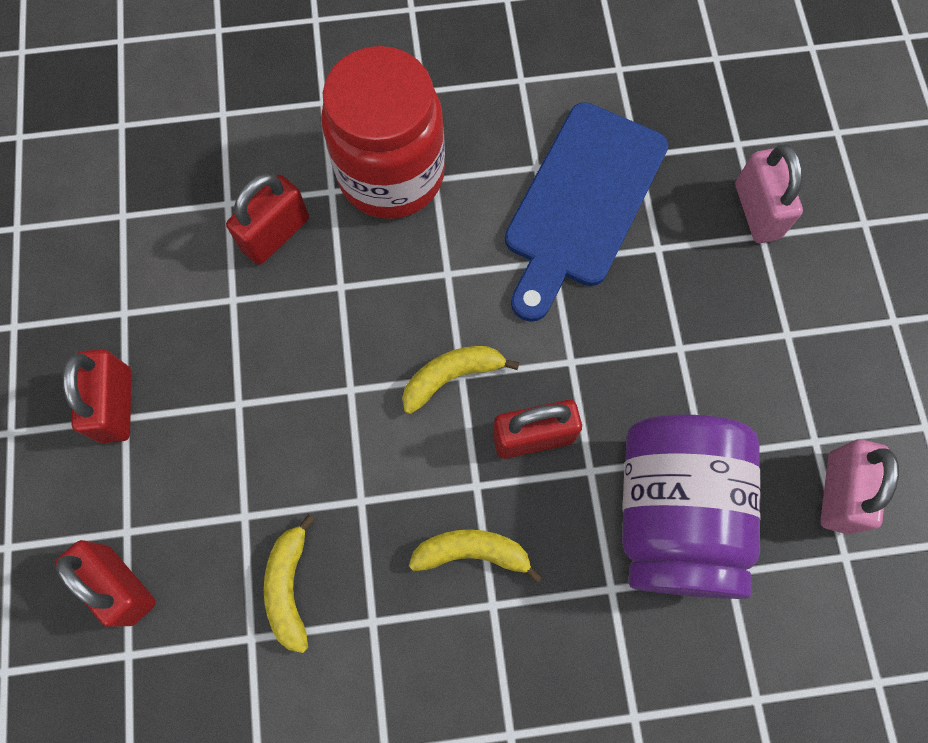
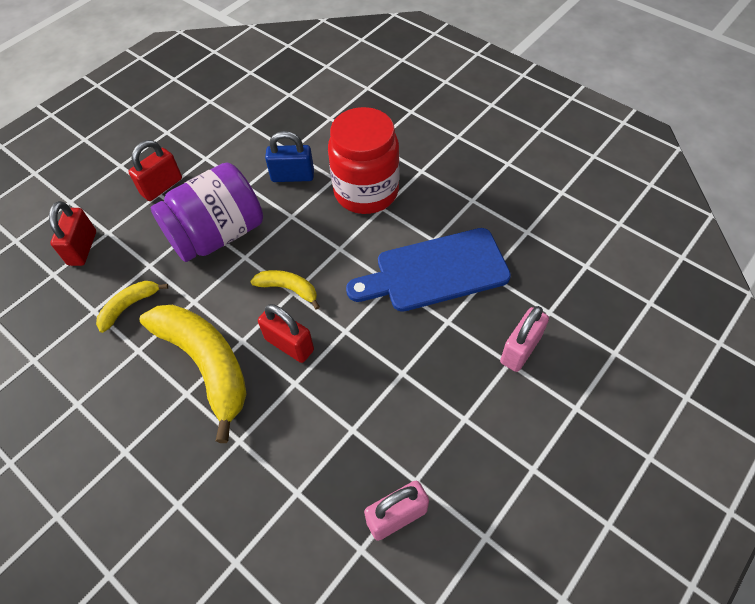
camera: 50 degrees right, 15 degrees down
(276, 234) = (292, 176): red padlock -> blue padlock
(472, 553) = (206, 364): yellow banana -> yellow banana, size x2.05
(674, 514) = (306, 439): purple jar -> purple jar (217, 234)

